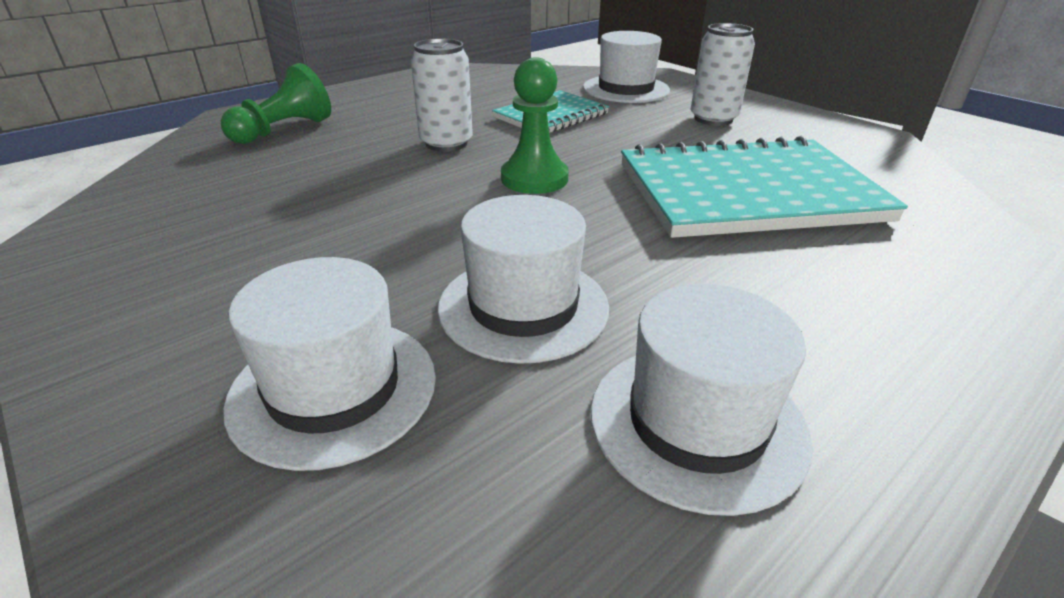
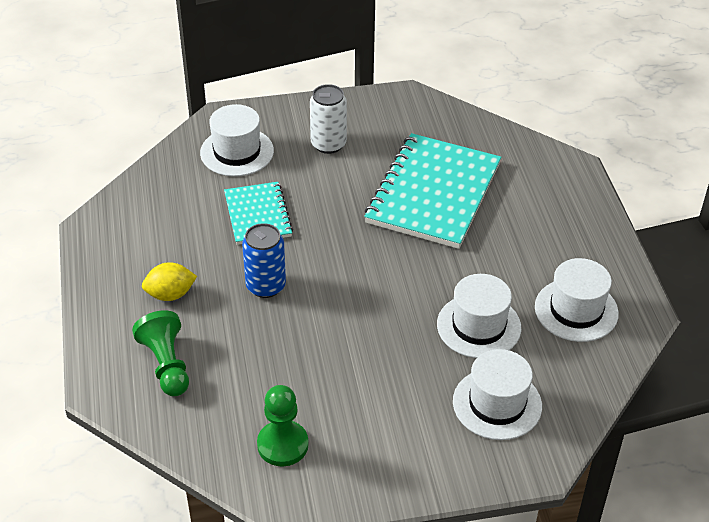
camera: 60 degrees left, 10 degrees up
(389, 110) = (170, 294): none -> yellow lemon
(446, 143) = (266, 286): white can -> blue can
(534, 178) = (353, 267): green pawn -> green pawn (282, 445)

